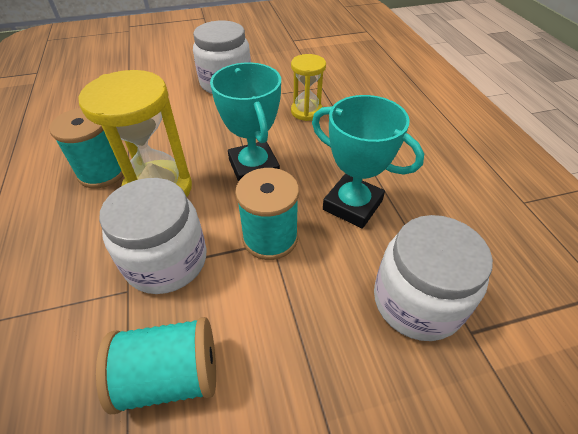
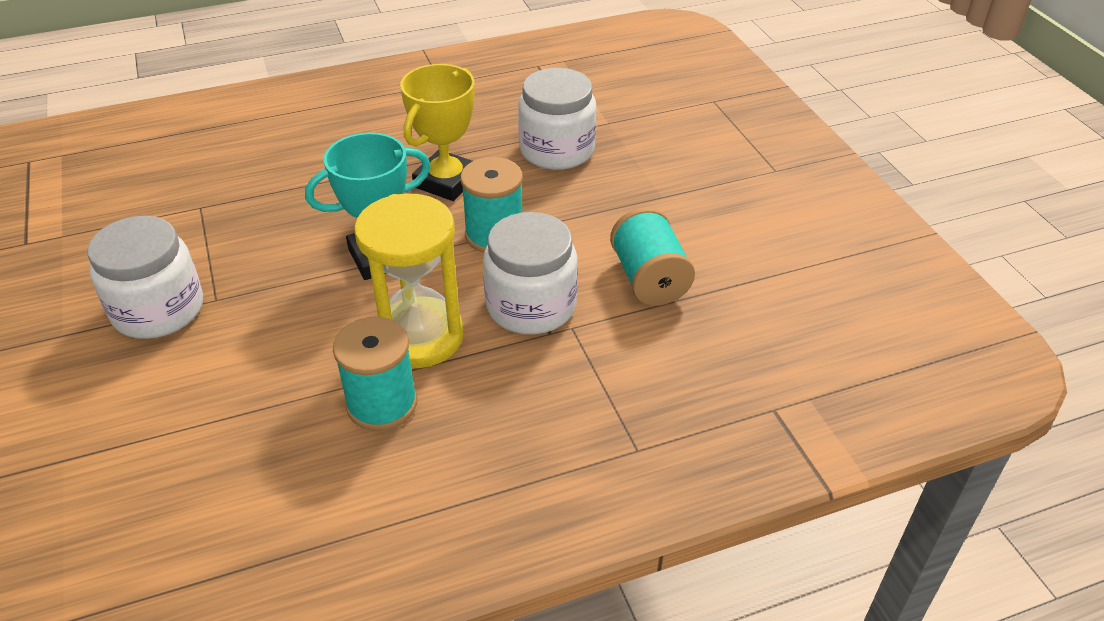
camera: 95 degrees left, 5 degrees down
(306, 111) = (263, 219): yellow hourglass -> none
(352, 205) = (446, 181): turquoise trophy -> yellow trophy

